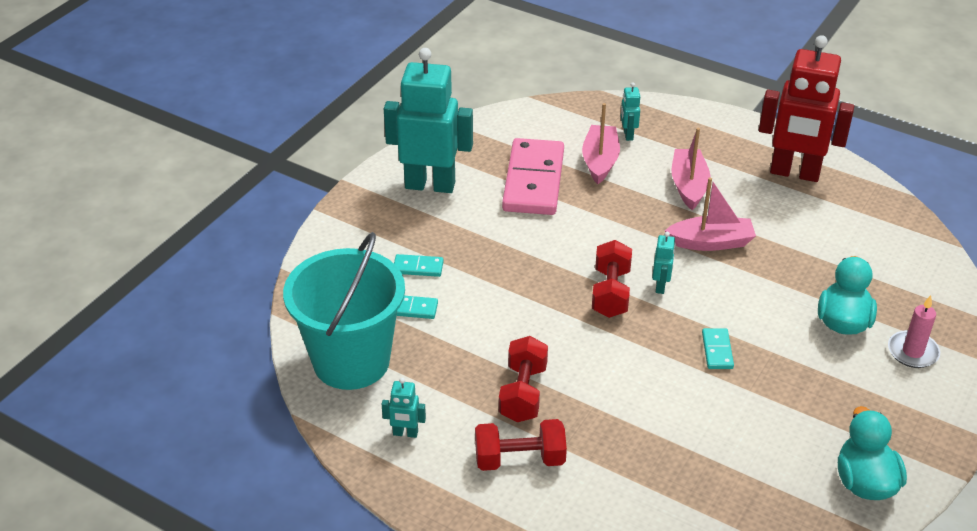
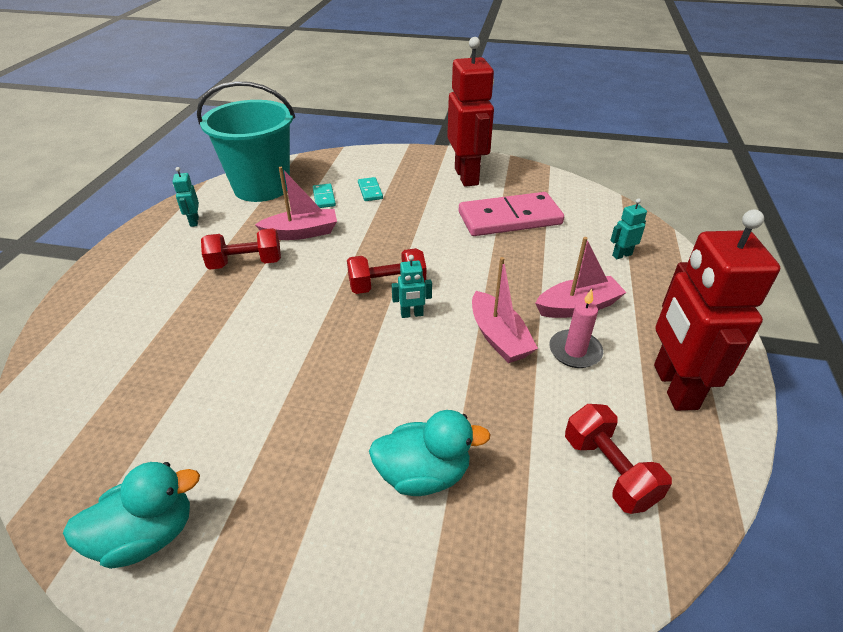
camera: 70 degrees right, 0 degrees up
(430, 185) = (467, 176): turquoise robot -> red robot
(519, 459) = (171, 276): red dumbbell -> red dumbbell (608, 471)
(600, 161) = (567, 246): pink boat -> pink boat (301, 233)
(717, 350) = (334, 369): turquoise domino -> none
(912, 352) = (397, 565): pink candle -> pink candle (575, 351)

